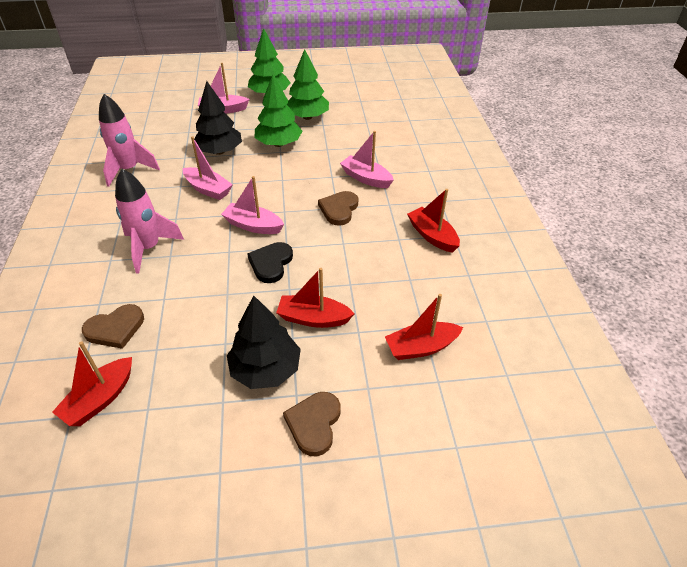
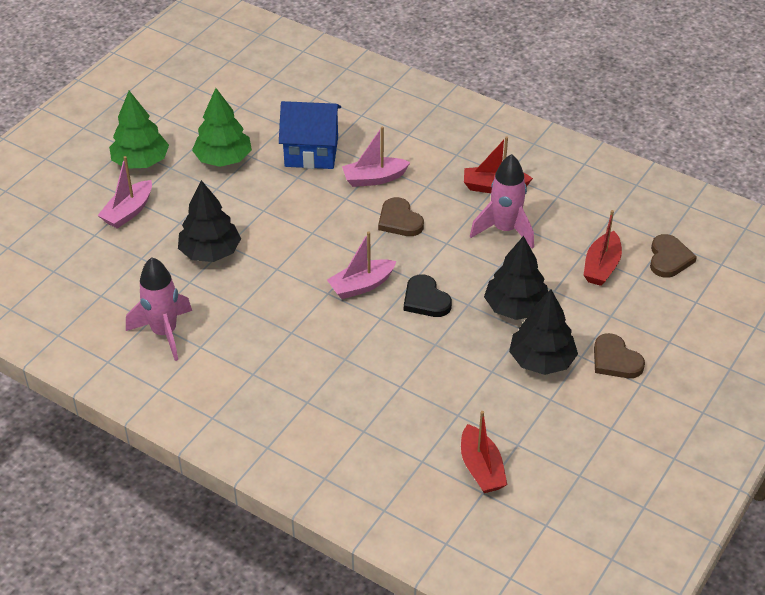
camera: 50 degrees left, 0 degrees up
(115, 328) = (407, 431): brown heart -> brown heart (669, 258)
(149, 248) = (318, 368): pink rocket -> pink rocket (504, 230)
(208, 189) = (269, 290): pink boat -> none
(278, 144) = (248, 204): green tree -> none
(313, 318) = (516, 307): red boat -> black tree
(357, 143) = (311, 152): none -> blue house

